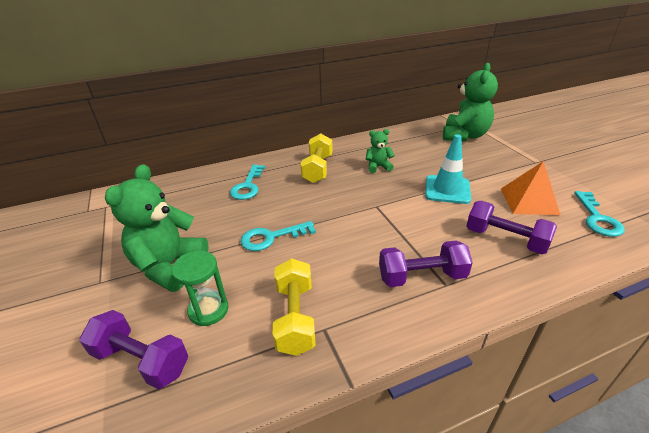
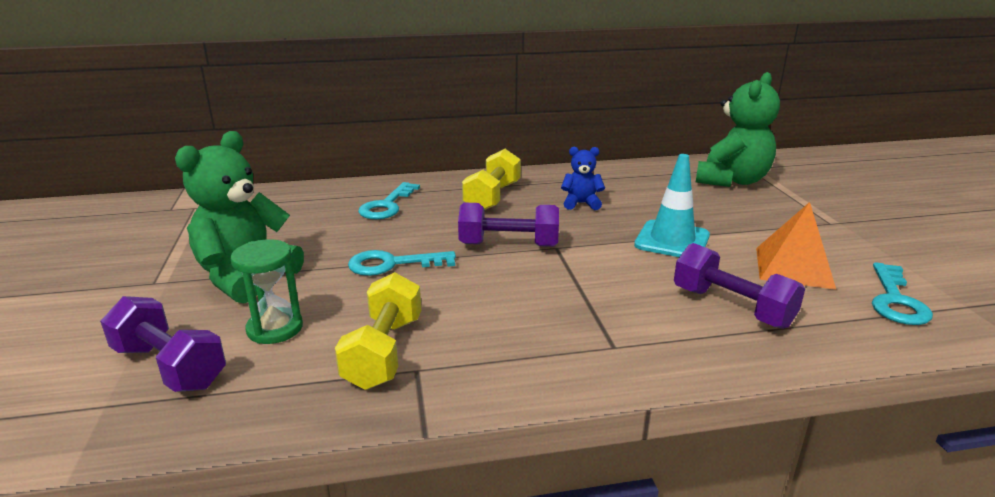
camera: 10 degrees right, 10 degrees down
(378, 167) = (581, 203): green teddy bear -> blue teddy bear
(421, 277) = (582, 333): purple dumbbell -> purple dumbbell (508, 245)

